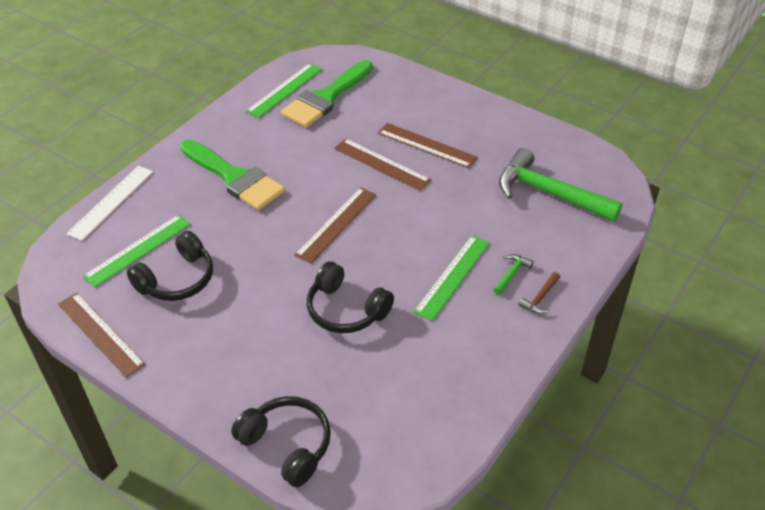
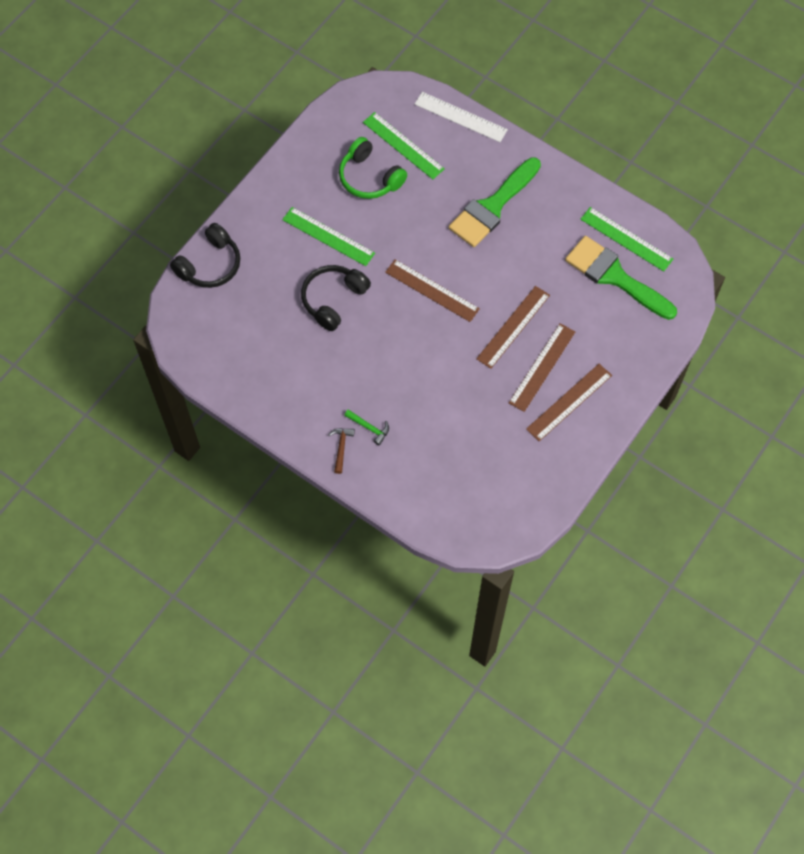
camera: 90 degrees right, 20 degrees up
(100, 333) = (316, 134): brown ruler -> brown ruler (569, 402)
(177, 279) = (370, 177): black headphones -> green headphones
(452, 276) = (367, 381): green ruler -> green ruler (328, 236)
(540, 298) = (341, 448): brown hammer -> brown hammer turned 60 degrees clockwise
(549, 193) = (473, 472): green hammer -> none

